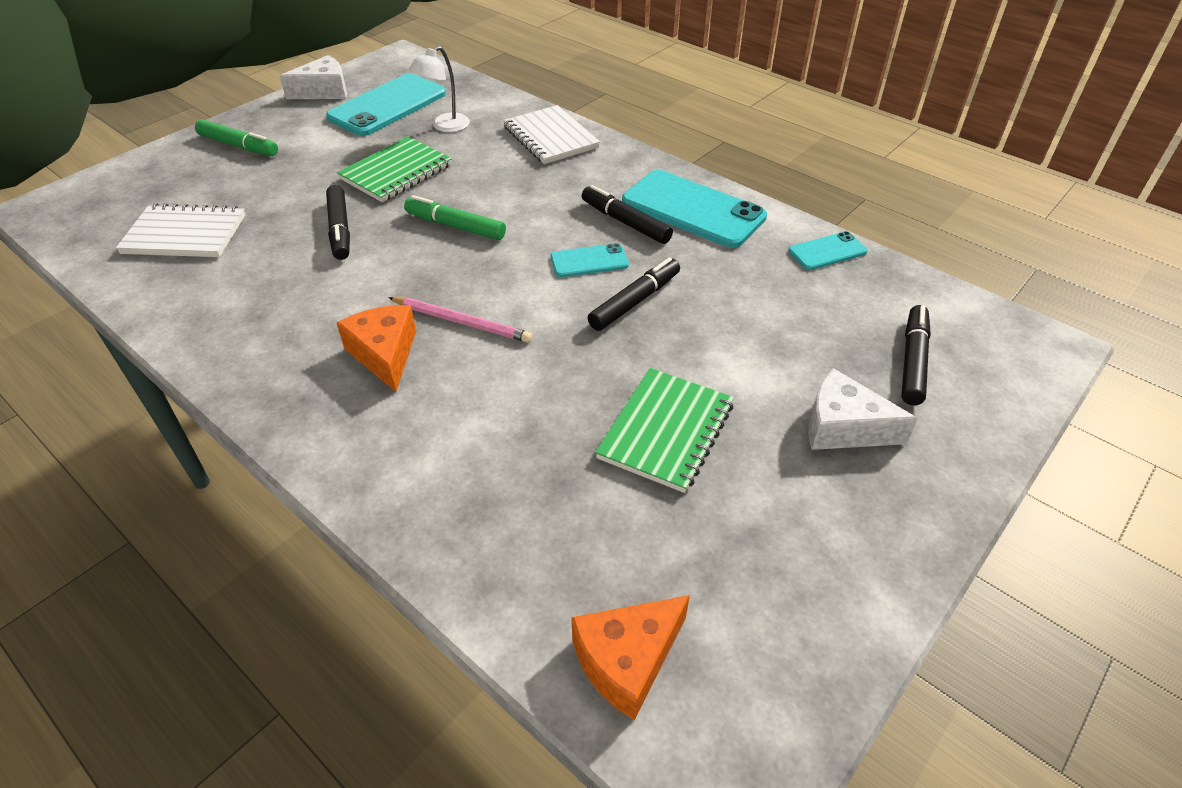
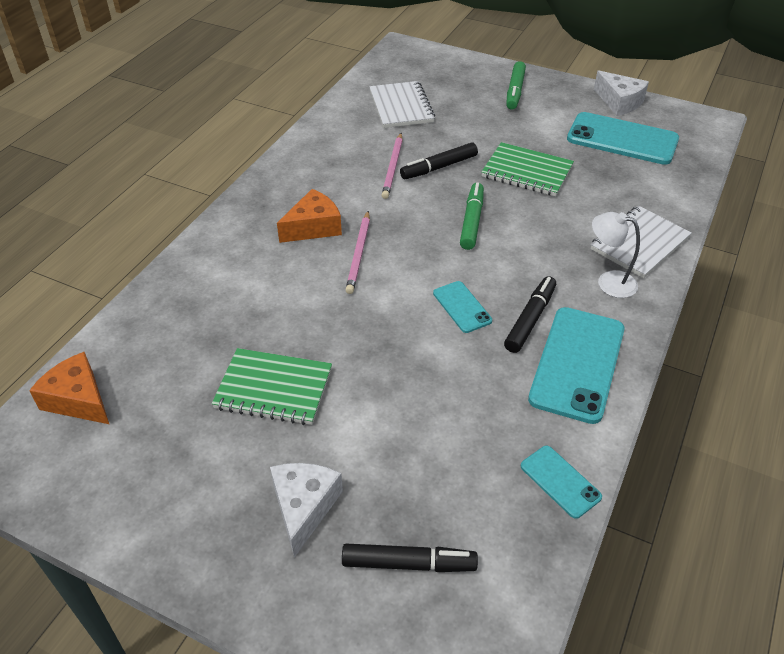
camera: 75 degrees right, 0 degrees up
(311, 265) = (393, 167): none -> pink pencil
(445, 126) = (612, 178): white lamp -> white lamp (608, 282)
(634, 301) = (420, 345): black marker -> none

